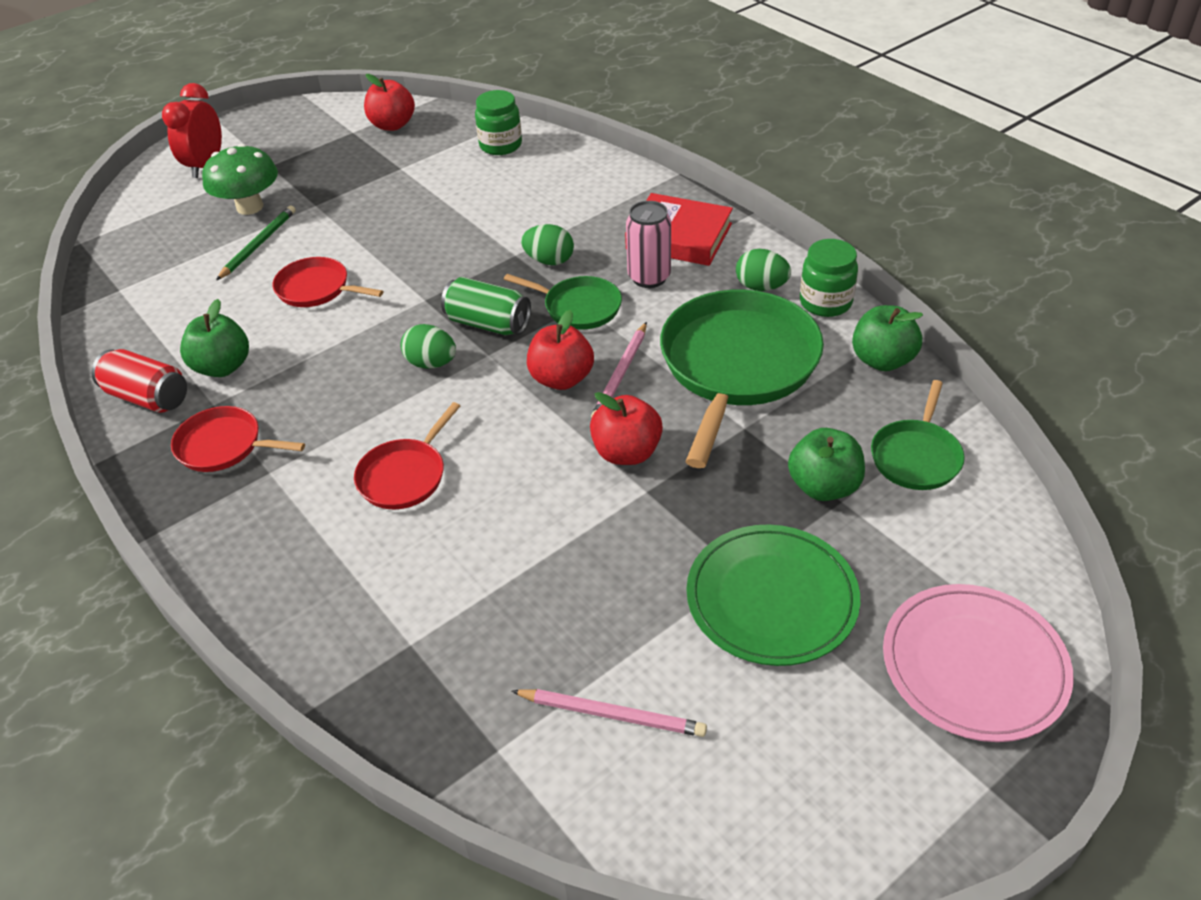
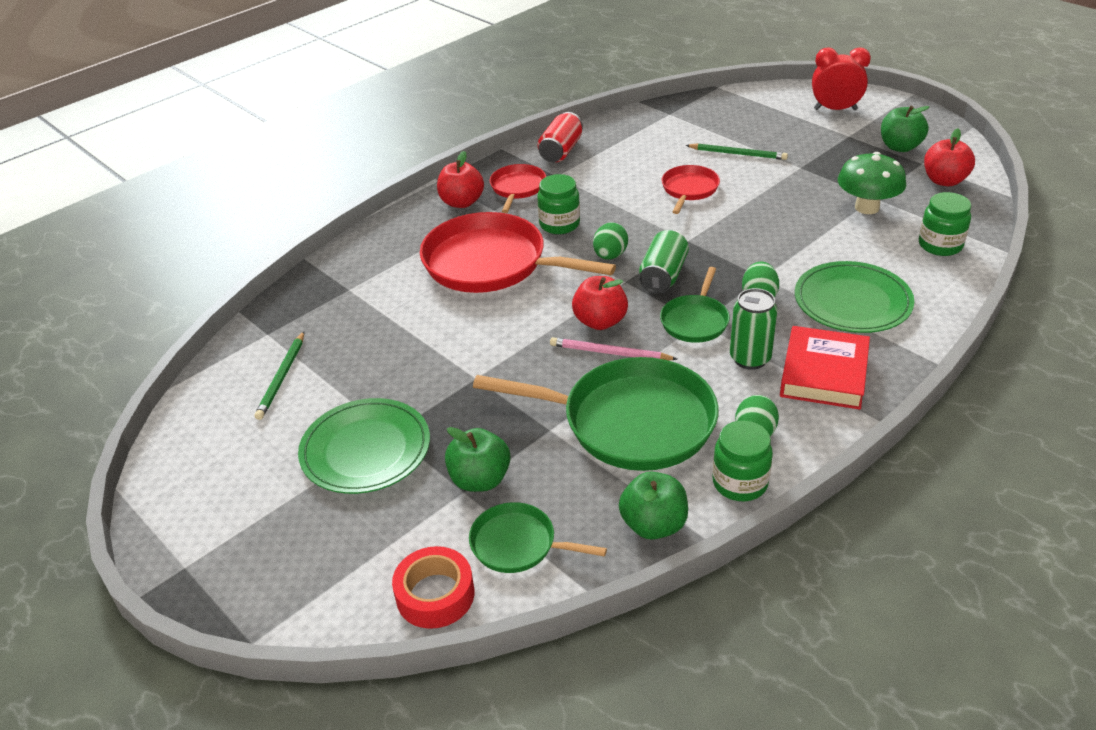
camera: 85 degrees right, 5 degrees down
(223, 367) = (594, 170): green apple -> green apple (900, 147)
(250, 207) = (786, 140): green mushroom -> green mushroom (867, 207)
(340, 405) = (559, 224): none -> green jar
(405, 476) = (491, 263): red pan -> red pan, size x1.97
(574, 206) = (852, 301): none -> green plate
(612, 714) = (282, 377): pink pencil -> green pencil
(626, 452) = (517, 364): red apple -> red apple (462, 202)
(649, 277) = (750, 358): pink can -> green can
(974, 665) = (287, 567): pink plate -> none
(993, 522) = (435, 595): none -> red tape

